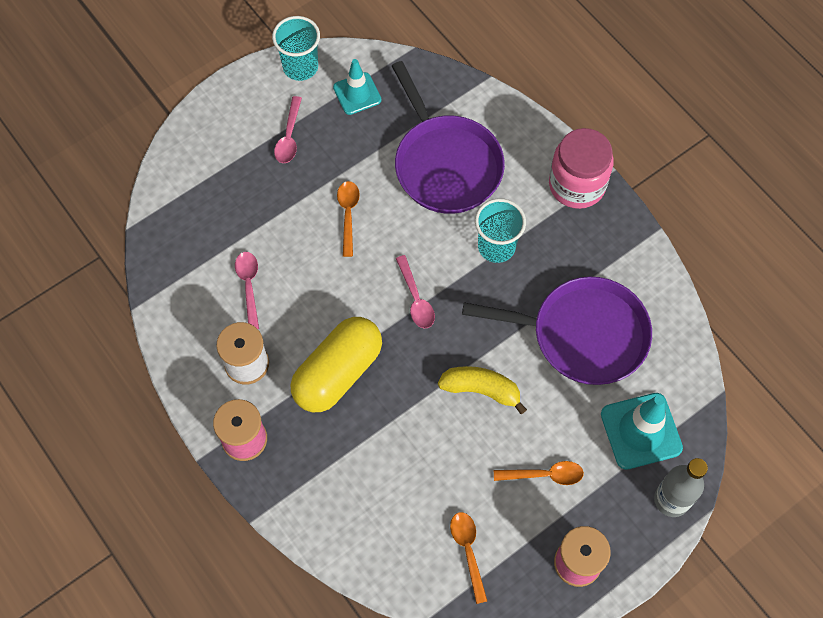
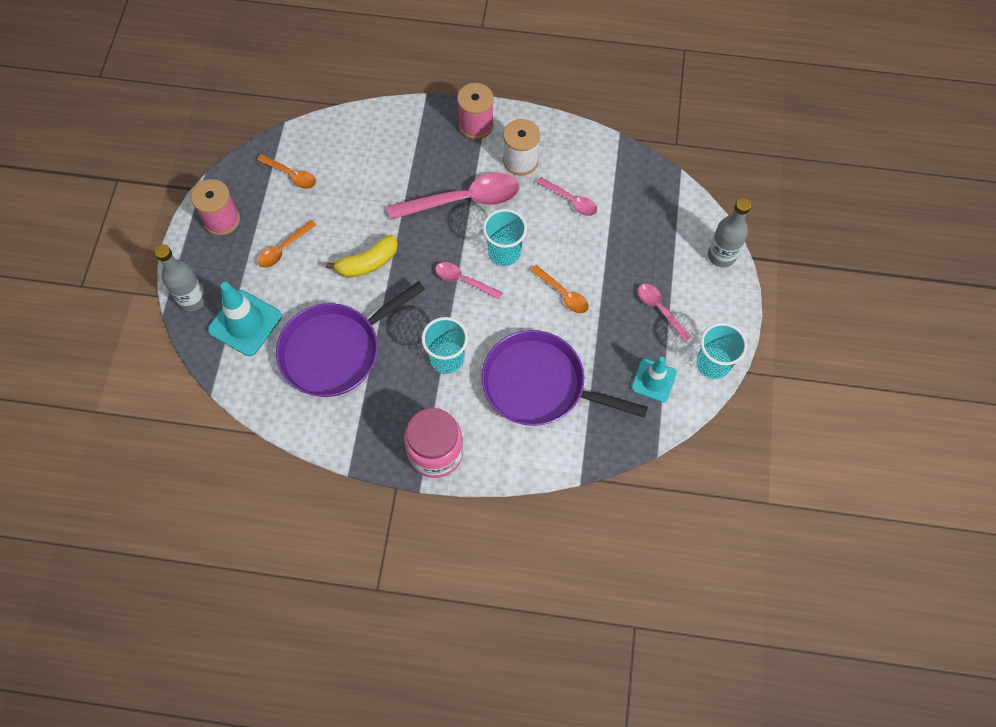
camera: 135 degrees right, 0 degrees up
(191, 133) = (721, 256): none -> grey bottle
(337, 372) = (463, 200): yellow capsule -> pink spoon
(356, 292) = (504, 252): none -> turquoise cup

